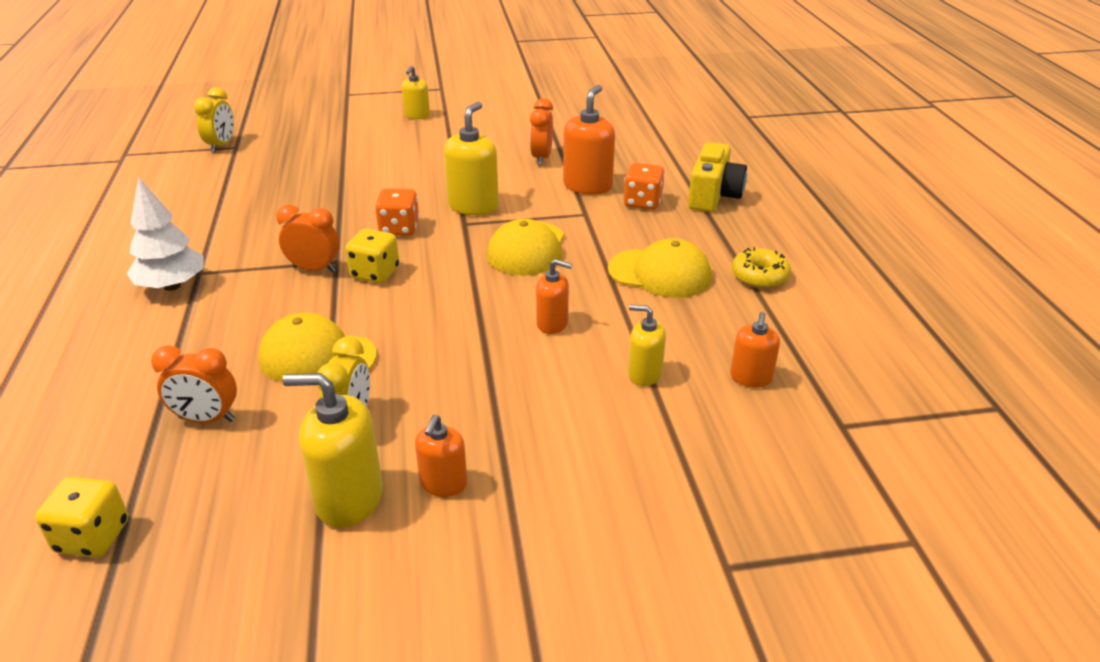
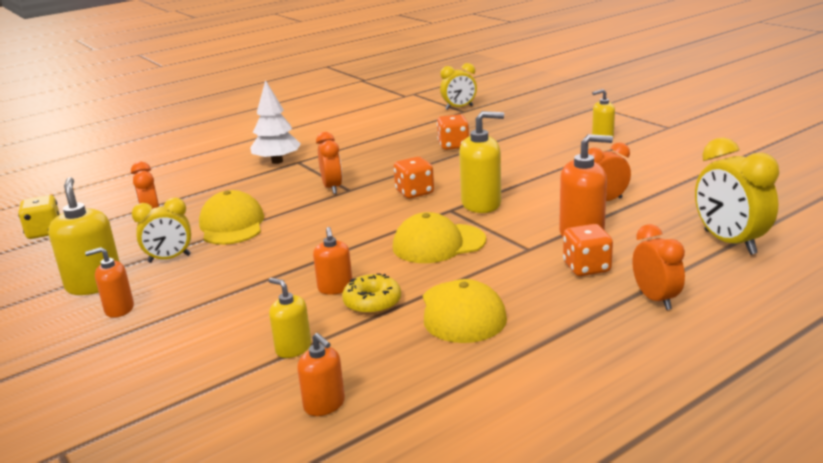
camera: 65 degrees right, 10 degrees down
(317, 178) = (453, 145): none -> orange dice
(375, 273) = (345, 206): yellow dice -> none
(644, 374) = (293, 348): yellow soap dispenser -> yellow soap dispenser turned 45 degrees counterclockwise
(662, 144) = (729, 242): none -> yellow clock
(713, 196) = (655, 299): yellow camera -> orange clock
(751, 378) = (324, 404): orange soap dispenser -> orange soap dispenser turned 120 degrees counterclockwise
(759, 276) = (514, 367): yellow donut -> yellow donut (372, 302)

